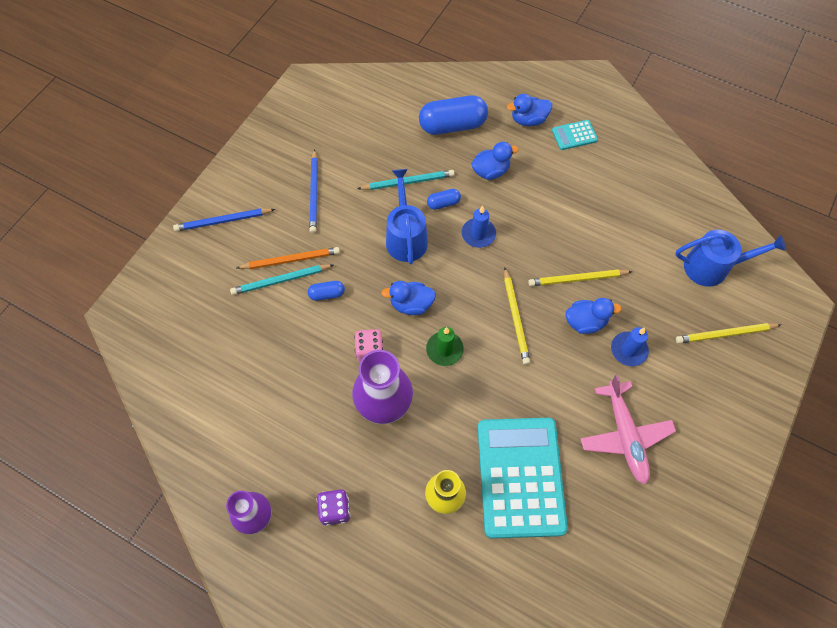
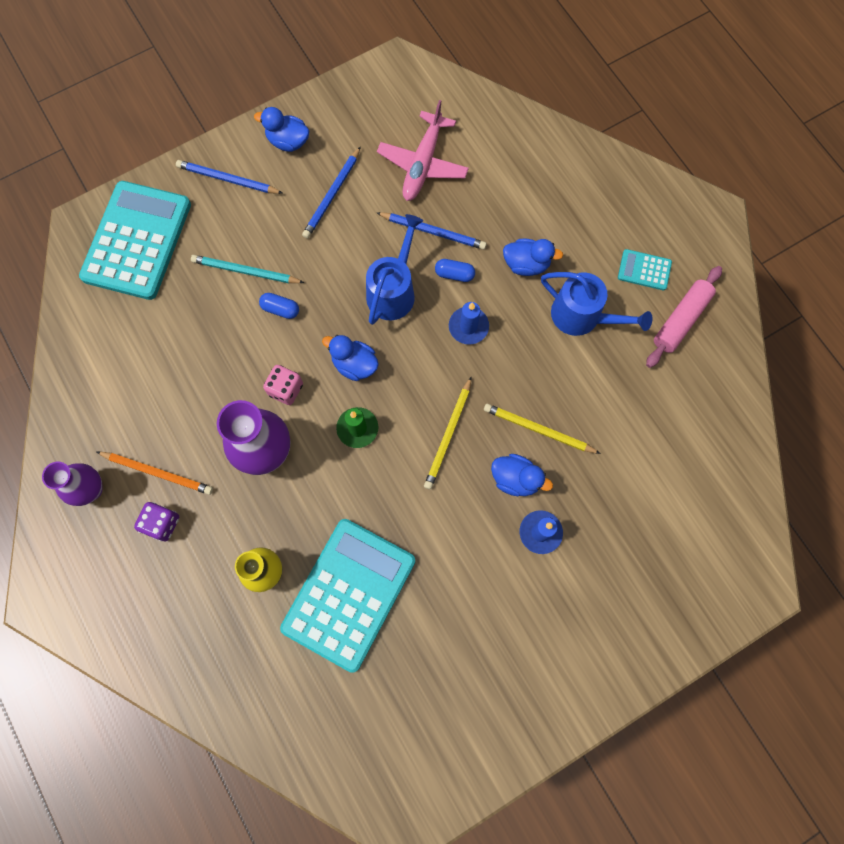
camera: 30 degrees right, 10 degrees up
(175, 302) = (137, 241): none -> turquoise calculator
(291, 260) = (268, 255): orange pencil -> orange pencil (158, 473)
(408, 182) = (433, 232): turquoise pencil -> blue pencil
(452, 125) = (520, 192): blue capsule -> none
(528, 120) = (605, 227): blue duck -> blue duck (288, 141)
(621, 155) = (681, 320): none -> pink rolling pin
(625, 435) = (477, 614): pink plane -> pink plane (423, 163)
(712, 267) = (691, 496): blue watering can -> blue watering can (581, 316)
(725, 334) = (653, 574): yellow pencil -> none

